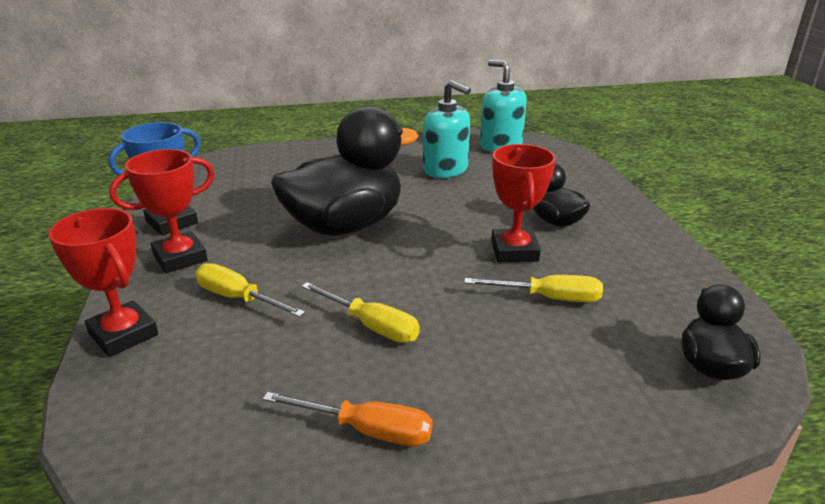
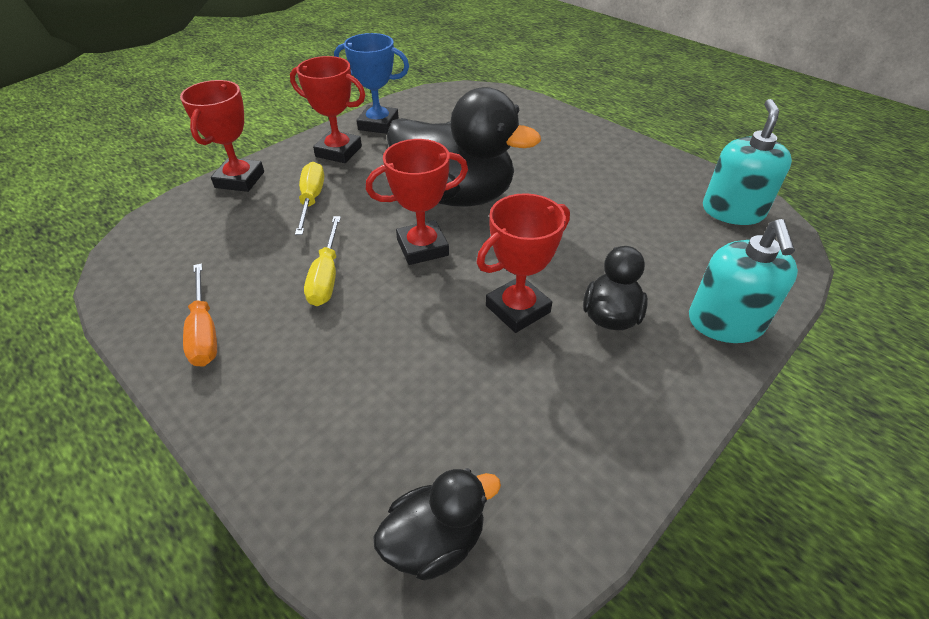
camera: 55 degrees right, 15 degrees up
(394, 264) = (422, 247): none -> red trophy
(445, 169) = (625, 201): turquoise soap dispenser -> turquoise soap dispenser (725, 323)
(548, 298) = (455, 364): yellow screwdriver -> none

